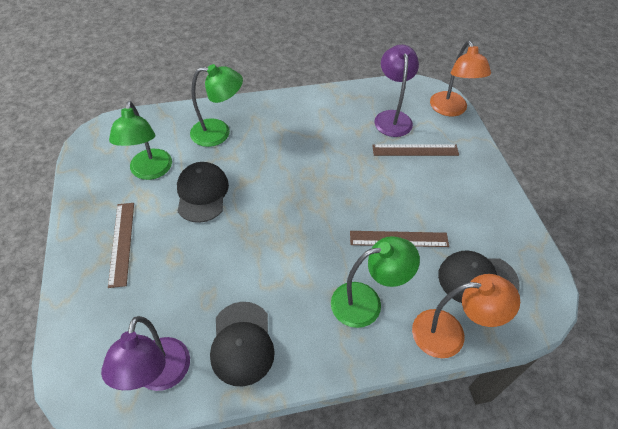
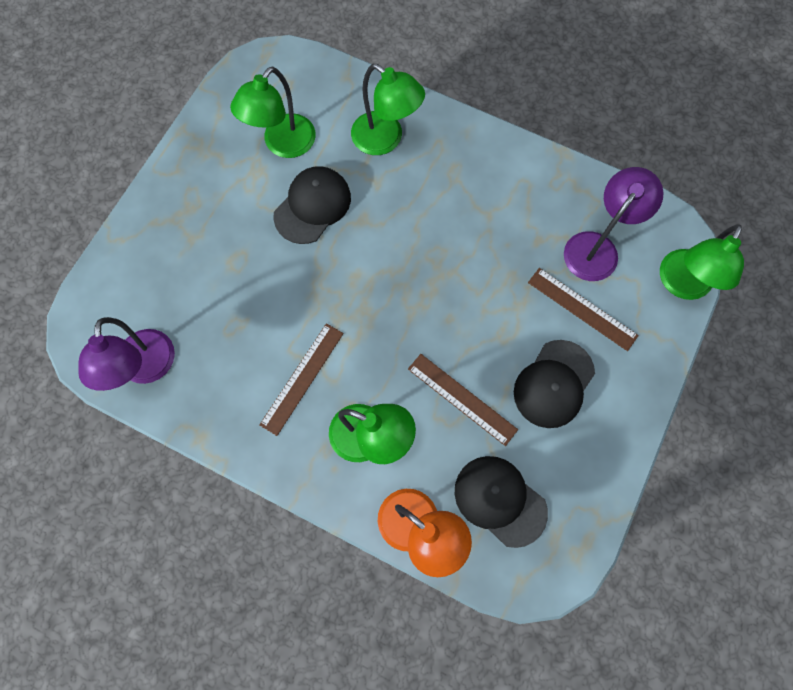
camera: 40 degrees right, 20 degrees up
(122, 243) = (203, 212): brown ruler -> brown ruler (302, 378)
(159, 376) = (146, 369): purple lamp -> purple lamp turned 45 degrees counterclockwise
(242, 343) = (230, 391): black cap -> black cap (553, 384)
(451, 110) = (681, 285): orange lamp -> green lamp

